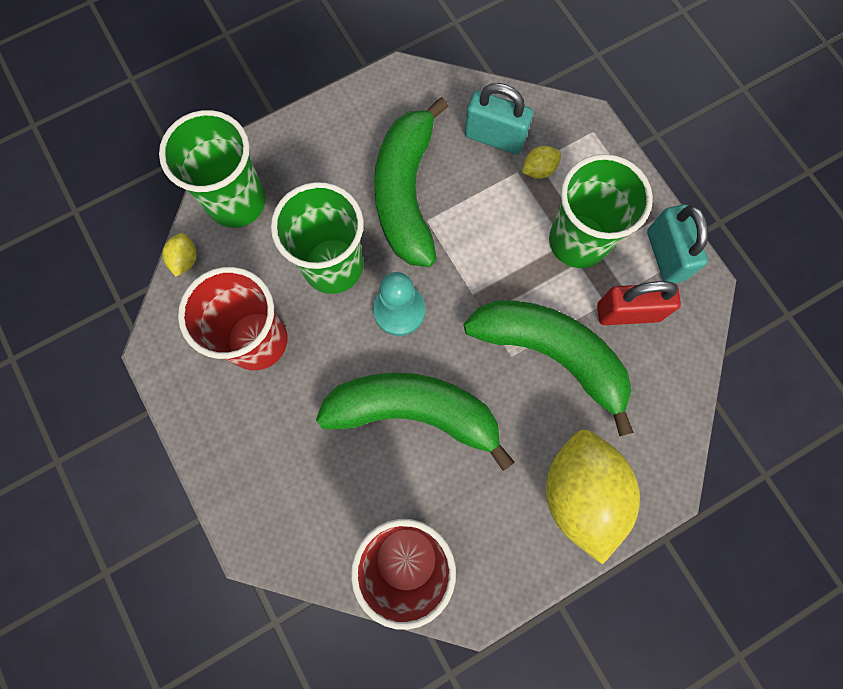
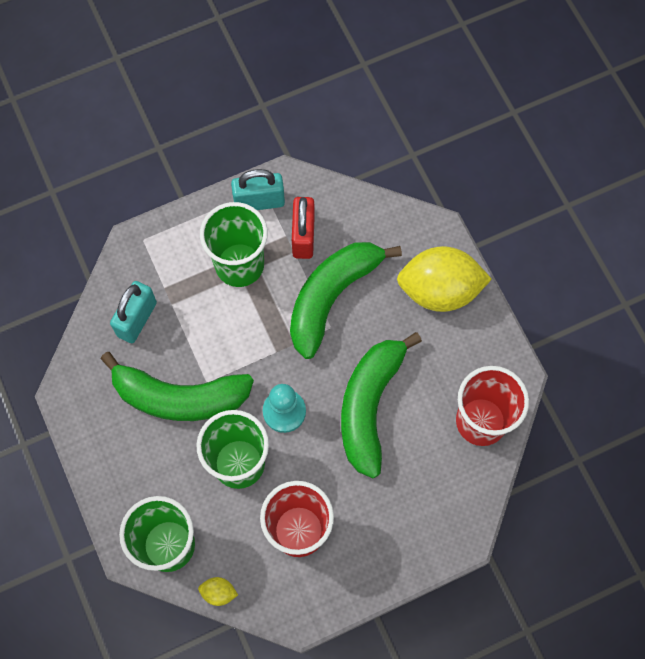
camera: 85 degrees left, 5 degrees down
(539, 170) = (172, 287): yellow lemon -> none

